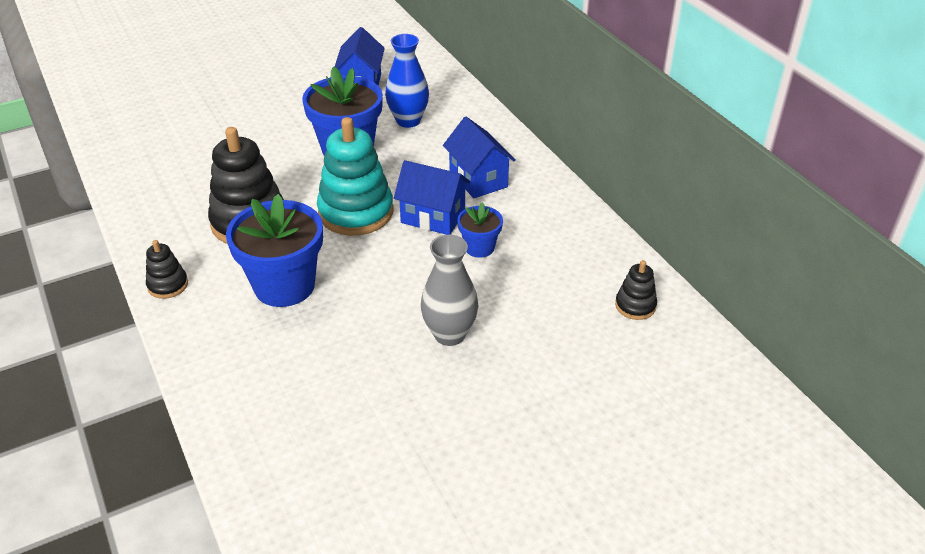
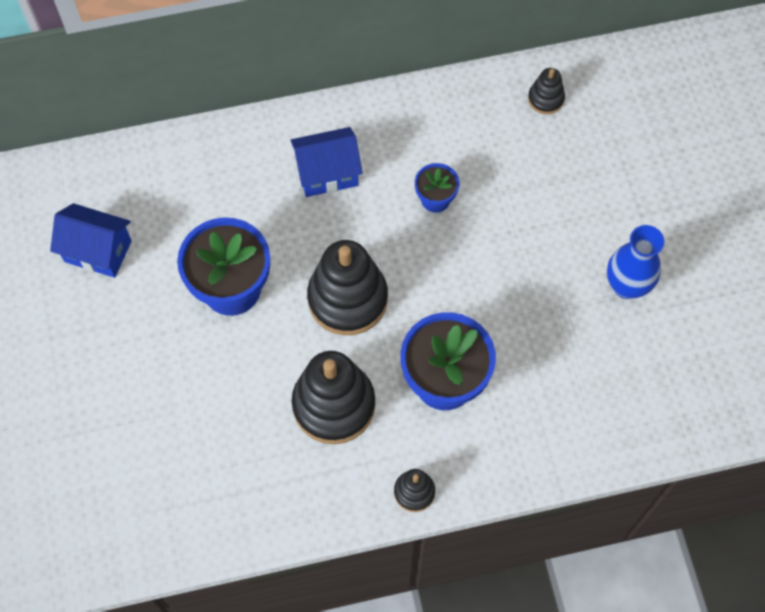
camera: 75 degrees left, 25 degrees up
(356, 212) = (347, 299): turquoise stacking toy -> black stacking toy
(408, 121) = (195, 216): blue vase -> blue vase (626, 286)
(433, 217) = (377, 229): blue house -> none
(449, 334) = (545, 252): grey vase -> none

